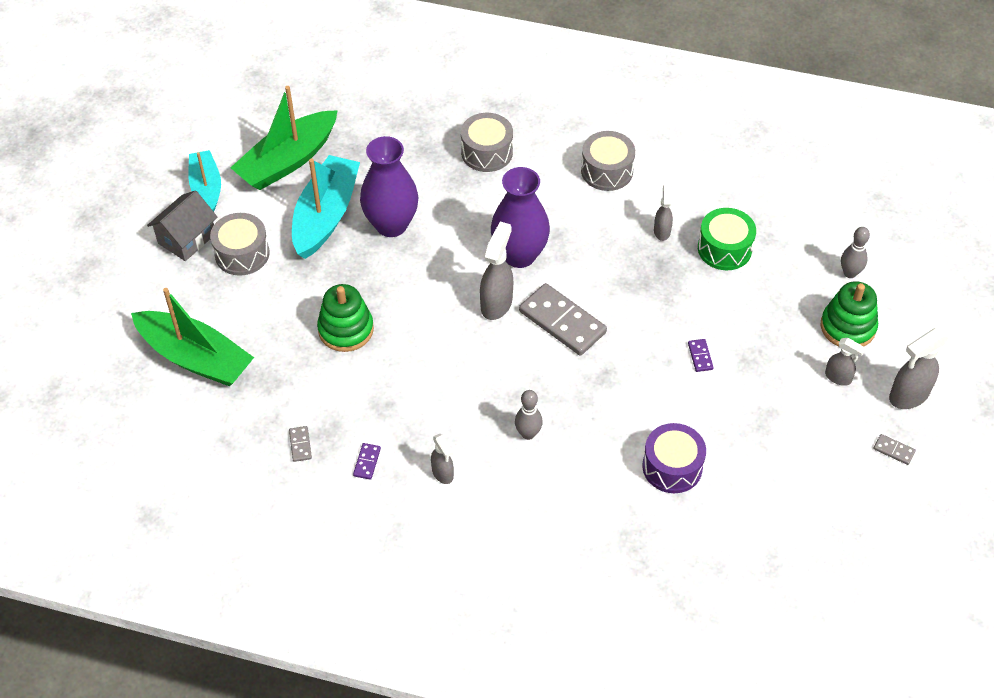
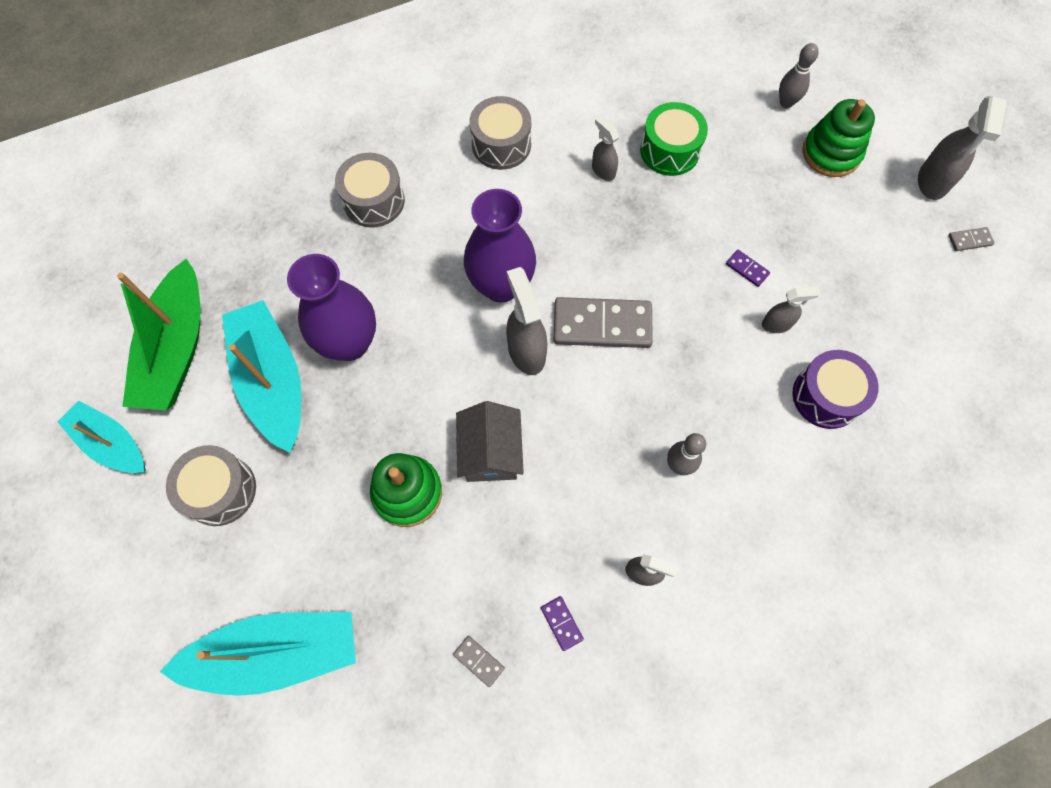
camera: 40 degrees left, 15 degrees up
(187, 238) = (141, 519): grey house -> grey house (490, 452)
(195, 358) = (277, 653): green boat -> turquoise boat
(838, 377) = (868, 205): grey spray bottle -> grey spray bottle (777, 324)

